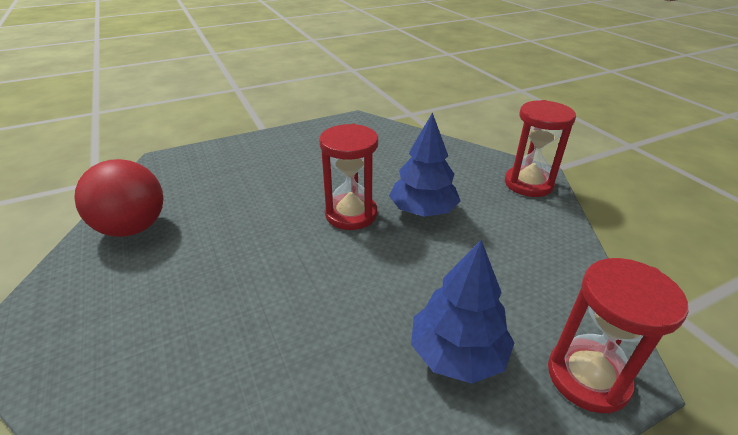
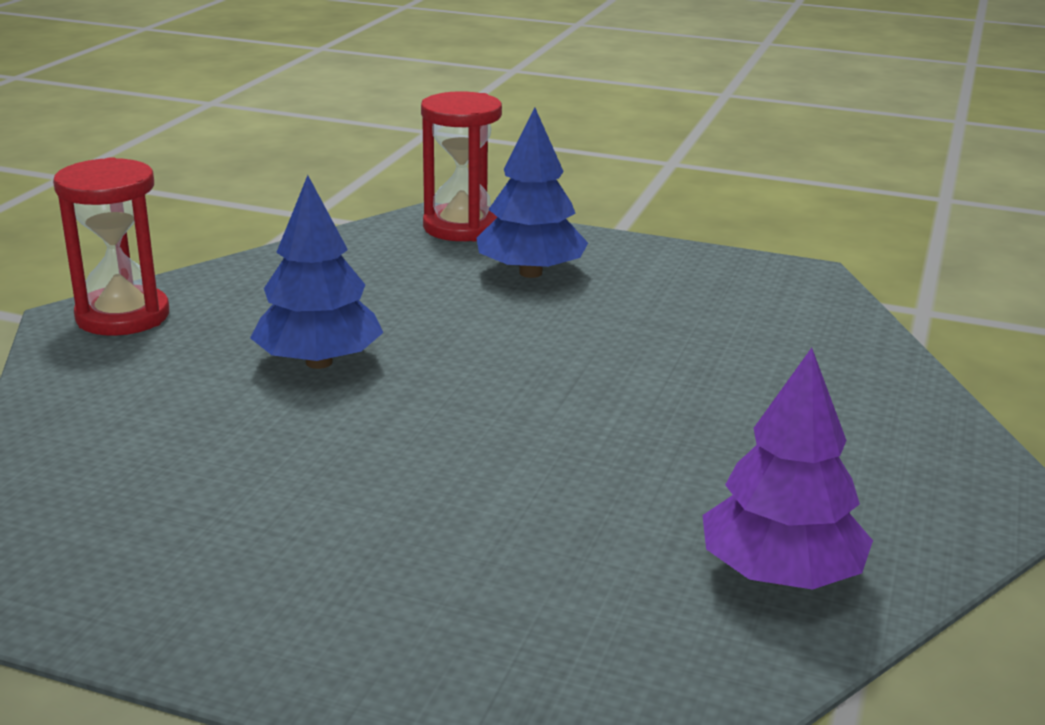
camera: 135 degrees left, 10 degrees down
(133, 228) = (780, 574): red ball -> purple tree
(351, 214) = (415, 408): red hourglass -> none

